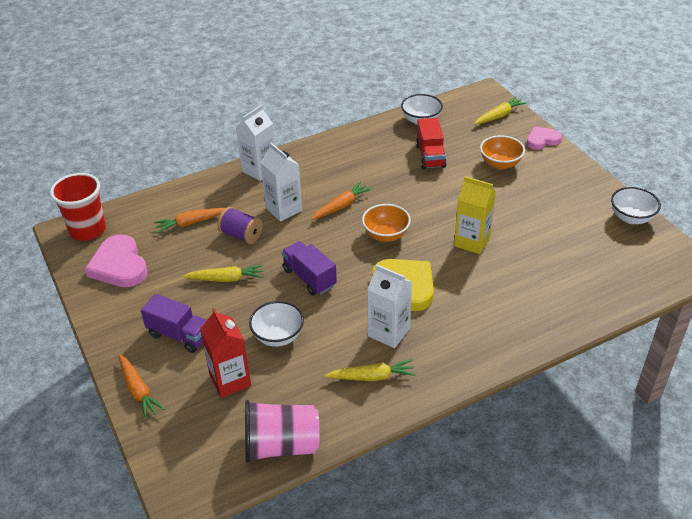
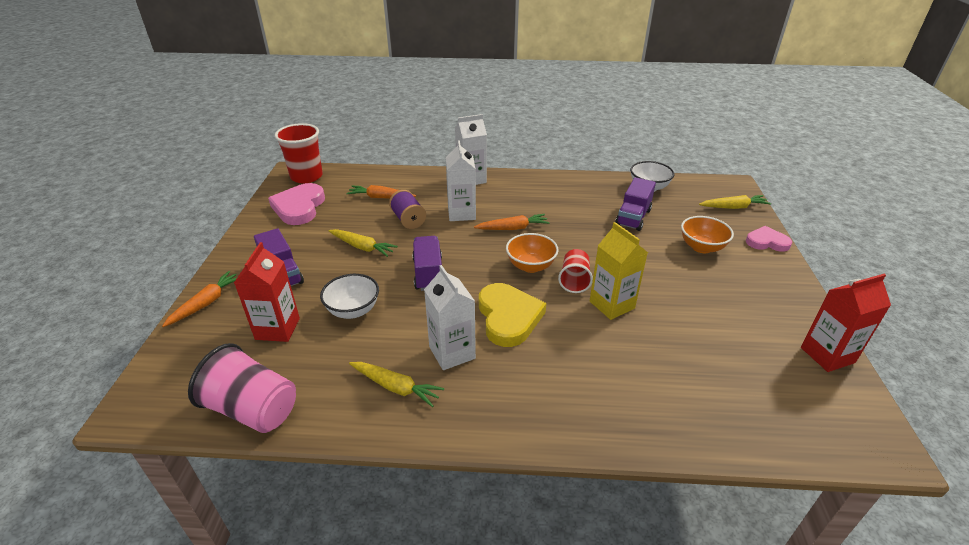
camera: 30 degrees right, 5 degrees down
(139, 391) = (206, 303): orange carrot -> orange carrot turned 150 degrees counterclockwise
(429, 233) = (574, 280): none -> red cup
(430, 156) = (633, 217): red truck -> purple truck
(631, 218) = (827, 355): white bowl -> red carton

